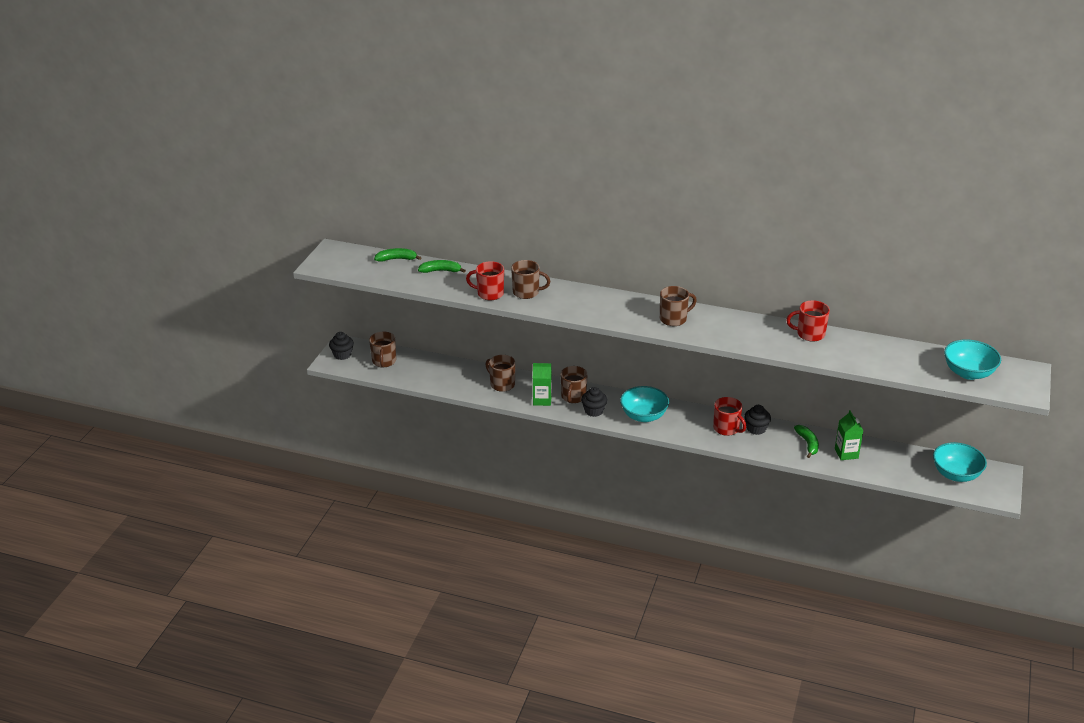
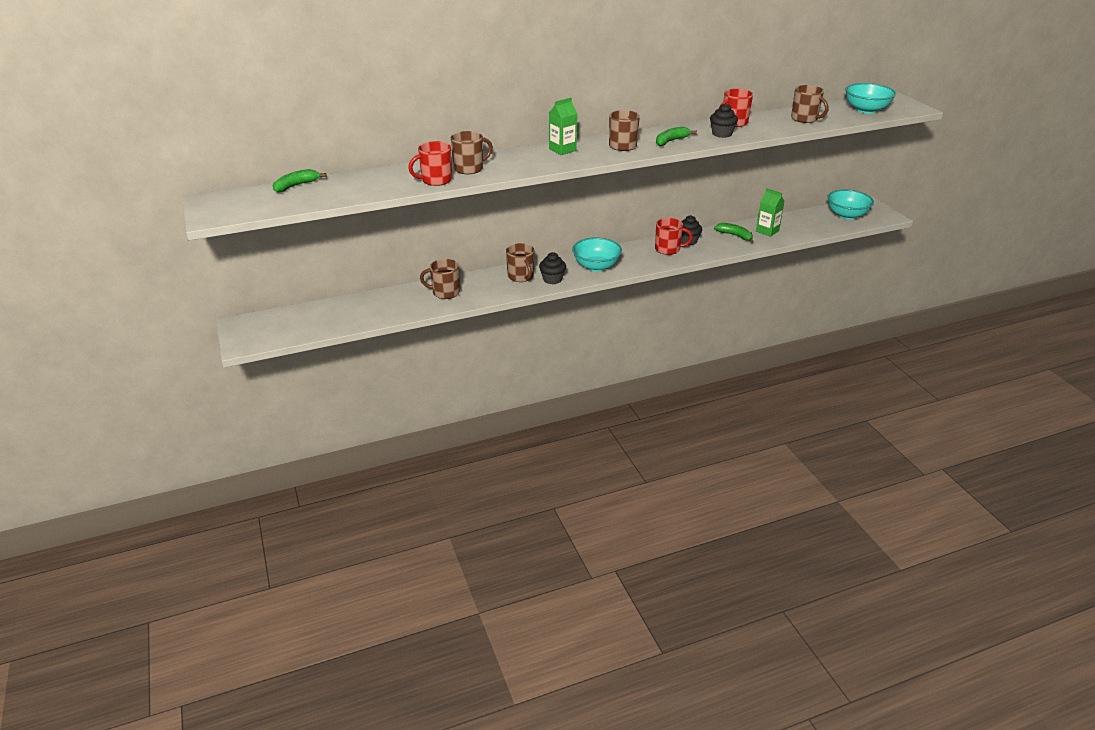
camera: 40 degrees left, 0 degrees up
(342, 355) = (248, 333): black cupcake -> black cupcake (722, 134)
(384, 361) = (303, 321): brown mug -> brown mug (805, 119)
(441, 271) = (358, 180): green banana -> green banana (671, 141)
(542, 400) = (498, 289): green carton -> green carton (562, 150)

